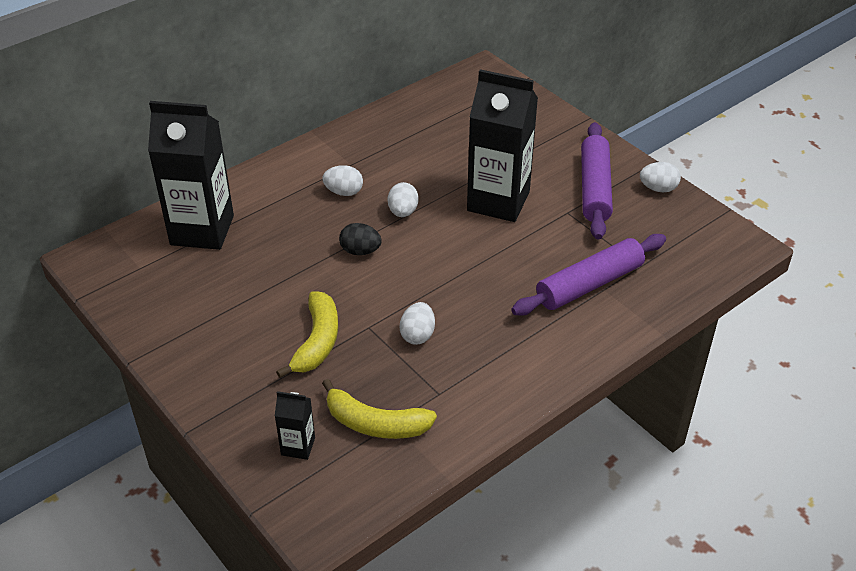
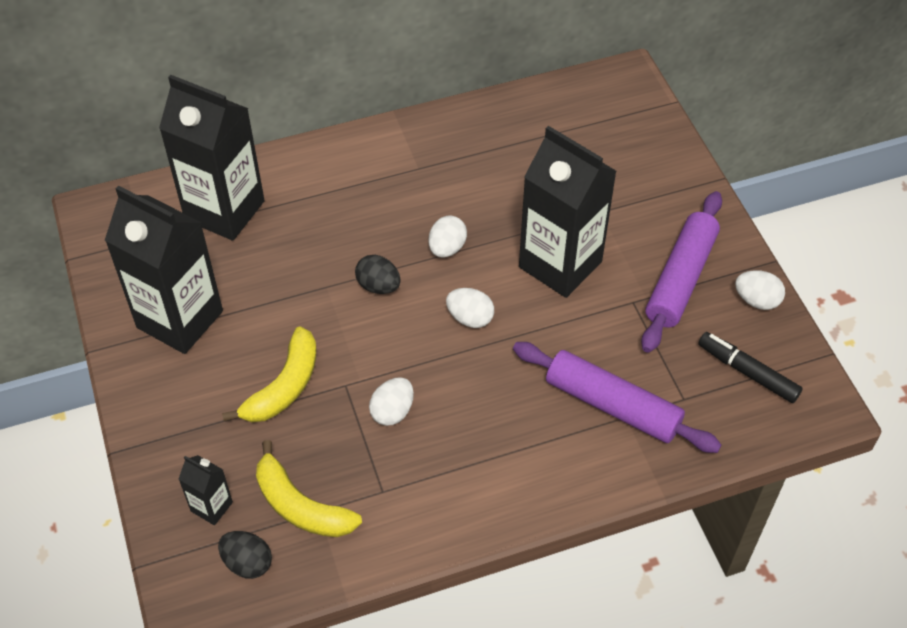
camera: 20 degrees right, 10 degrees up
(201, 317) = (180, 319): none -> black carton
(344, 192) = (394, 203): white egg -> white egg (470, 318)
(351, 479) = (247, 563): none -> black egg
(589, 284) = (612, 405): purple rolling pin -> purple rolling pin turned 45 degrees clockwise
(677, 236) = (747, 372): none -> black marker

